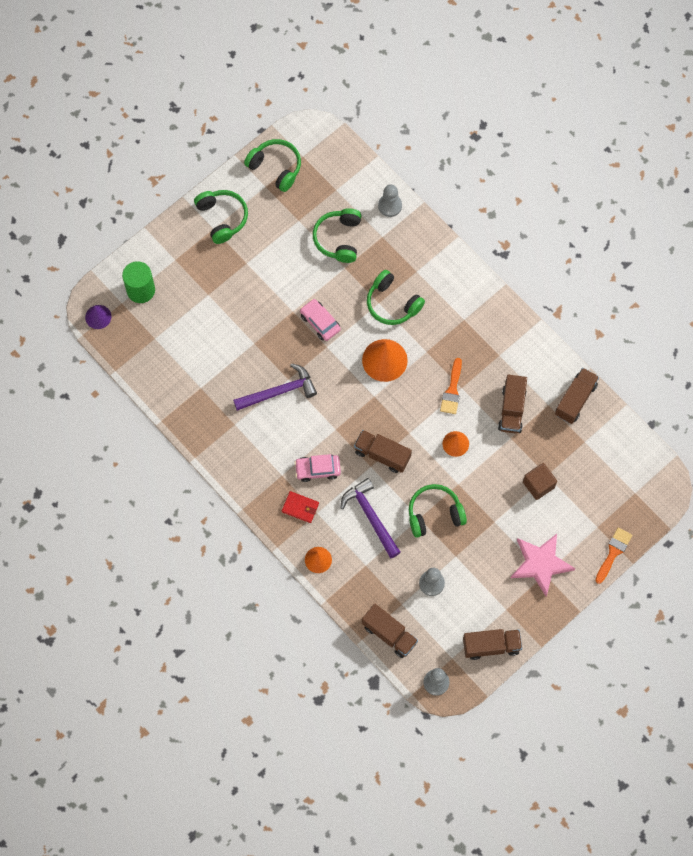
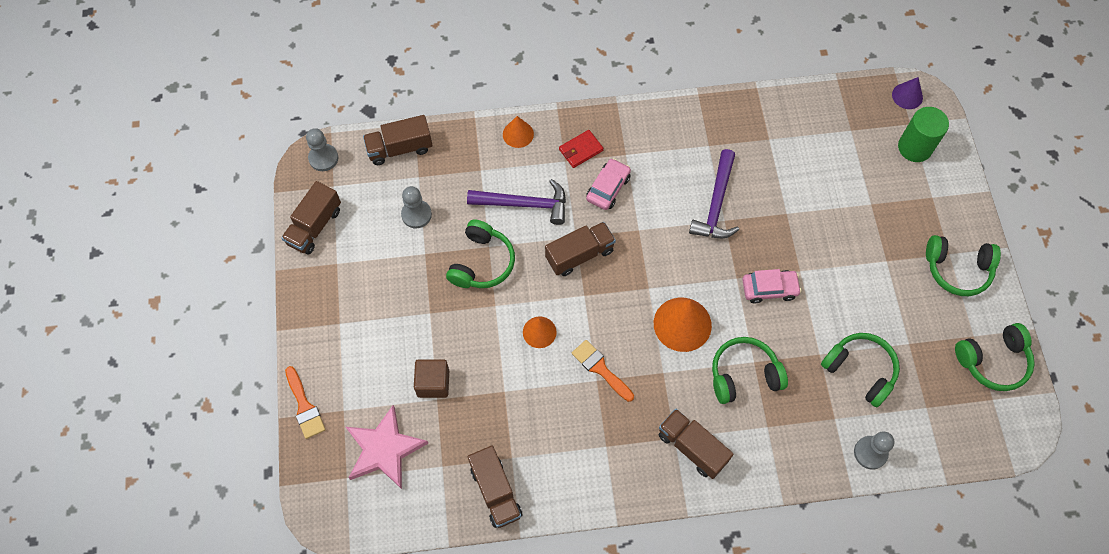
camera: 125 degrees right, 5 degrees down
(512, 409) = (534, 415): brown truck -> brown truck (692, 447)
(540, 564) = (352, 326): pink star -> pink star (384, 449)

